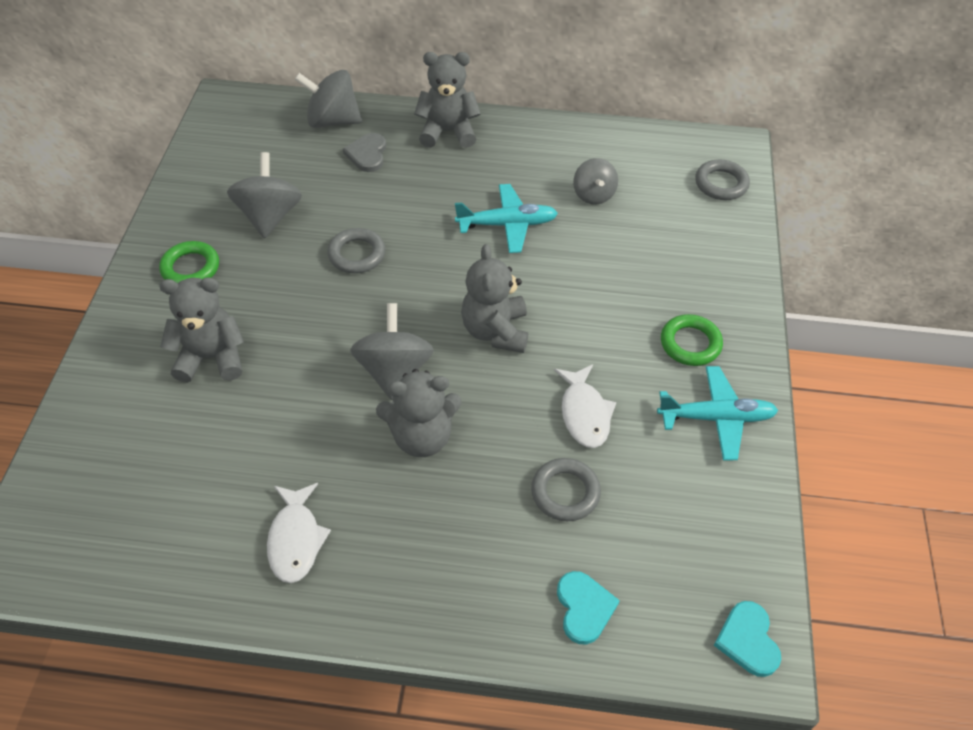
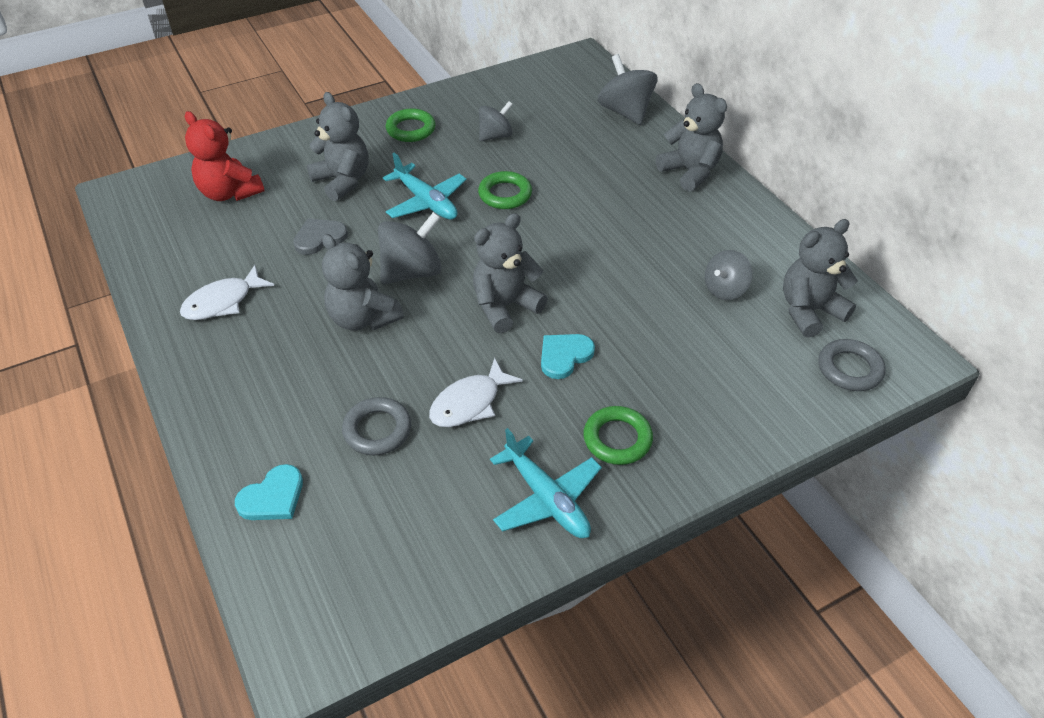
camera: 55 degrees right, 5 degrees down
(127, 459) = (230, 193): none -> red teddy bear
(269, 216) = (495, 136): grey spinning top -> grey spinning top, size x0.65
(357, 254) = (505, 194): grey ring -> green ring
(367, 154) = (612, 146): grey heart -> grey heart (319, 238)
(507, 224) = (627, 255): turquoise plane -> turquoise plane (426, 202)
(653, 167) = (809, 311): none -> grey teddy bear
(748, 640) = (315, 634): turquoise heart -> turquoise heart (564, 356)

